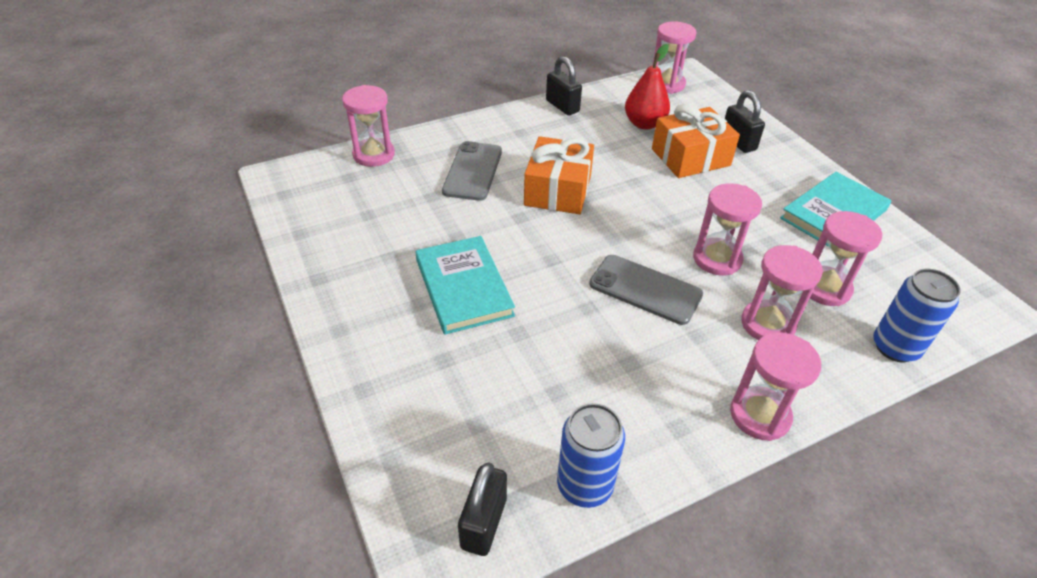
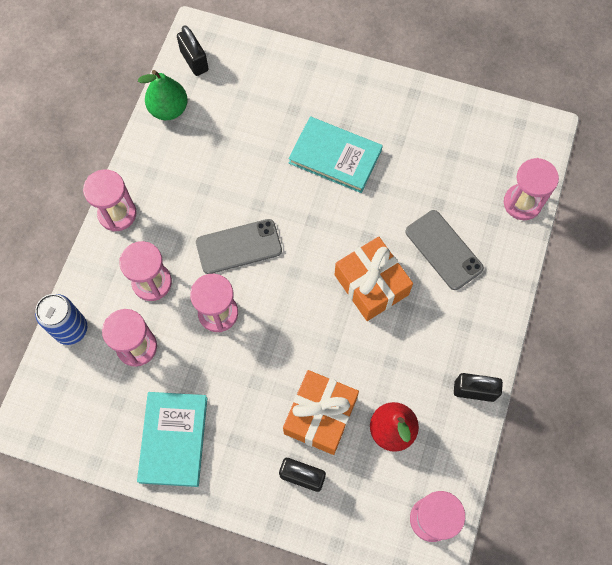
camera: 135 degrees right, 25 degrees up
(584, 485) = (169, 109): blue can -> green pear

